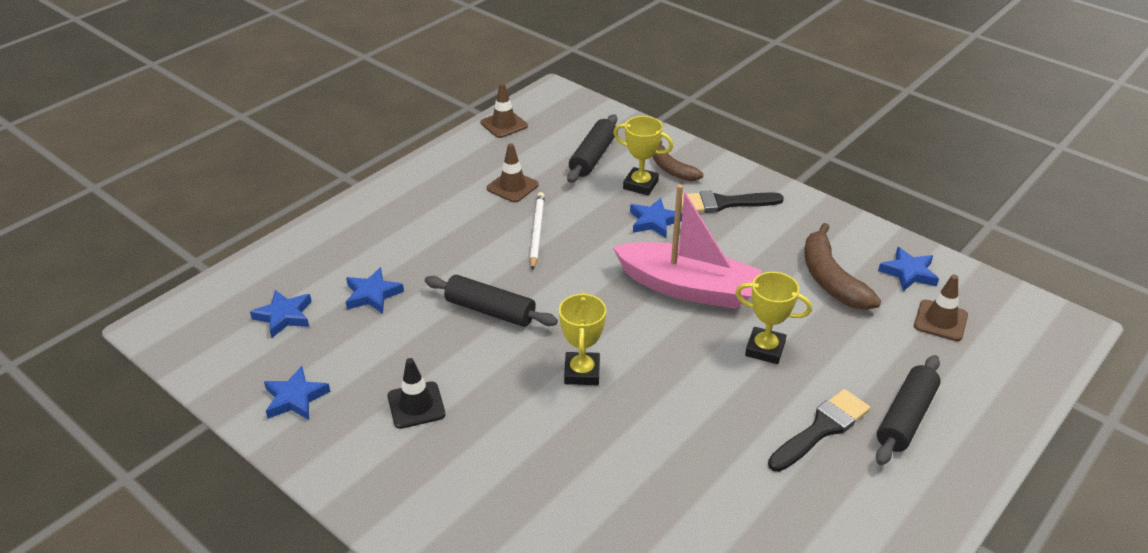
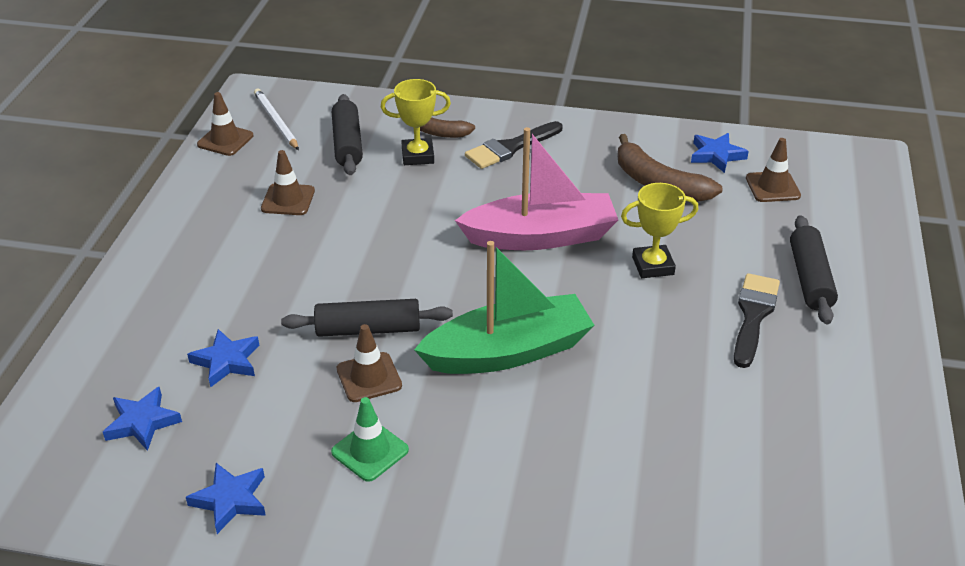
camera: 30 degrees left, 0 degrees up
(416, 405) = (370, 451): black traffic cone -> green traffic cone
(461, 348) = (369, 377): none -> brown traffic cone
(537, 231) = (351, 235): white pencil -> white pencil (276, 121)
(582, 372) = (508, 352): yellow trophy -> green boat
(654, 221) = (459, 186): blue star -> none

